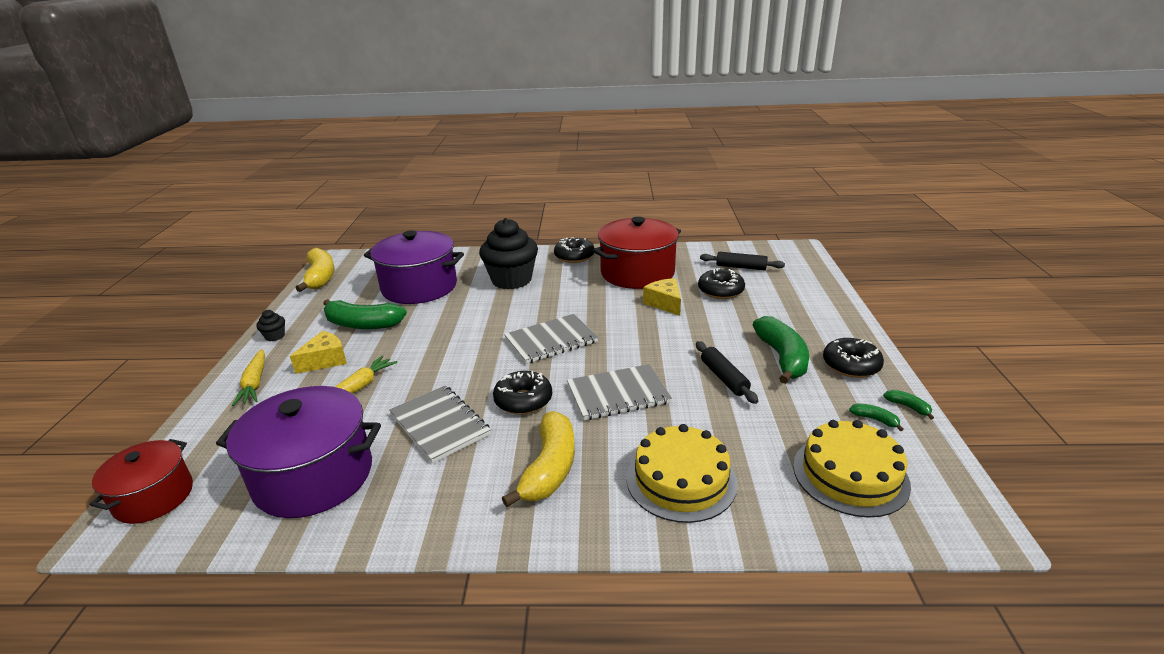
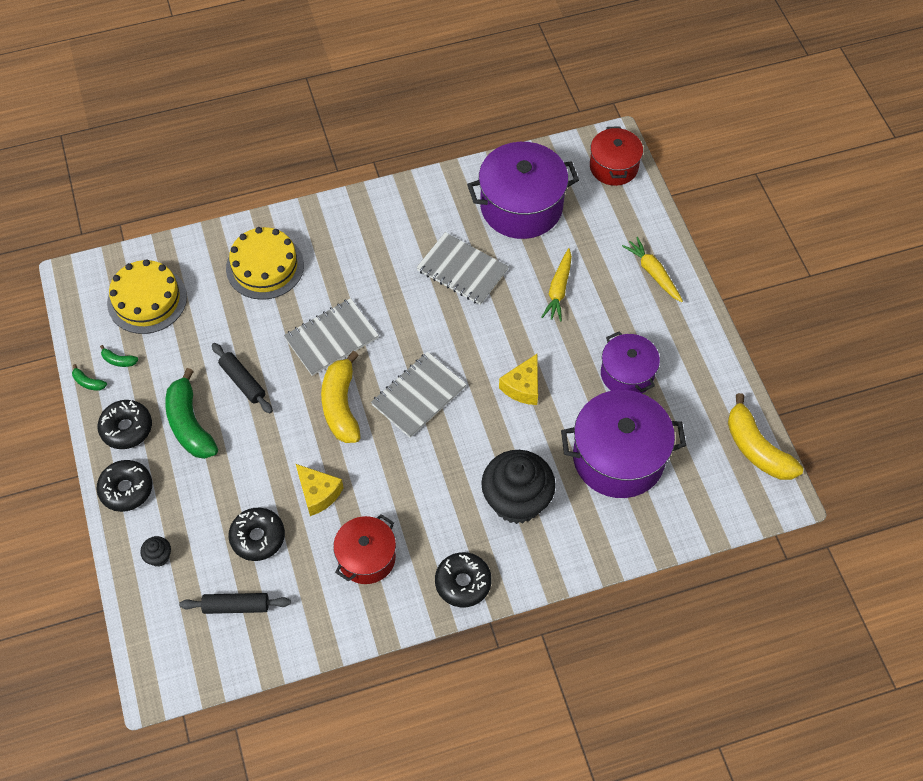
camera: 160 degrees right, 30 degrees up
(275, 336) = (699, 334): black cupcake -> black cupcake (159, 557)
(325, 360) = (617, 314): yellow cheese -> yellow cheese (523, 387)
(362, 324) = (627, 374): green banana -> purple pot
(523, 400) = (409, 311): black donut -> black donut (126, 489)
(549, 468) = (359, 253): yellow banana -> yellow banana (341, 405)
(637, 273) = (366, 557): red pot -> red pot, size x0.61

